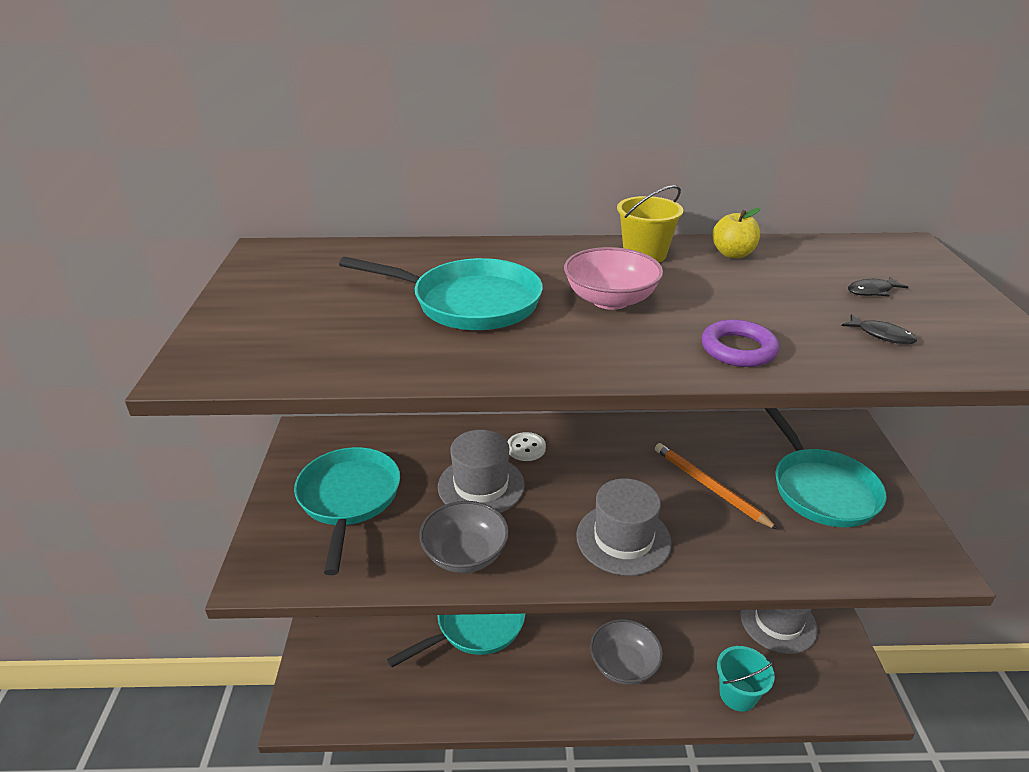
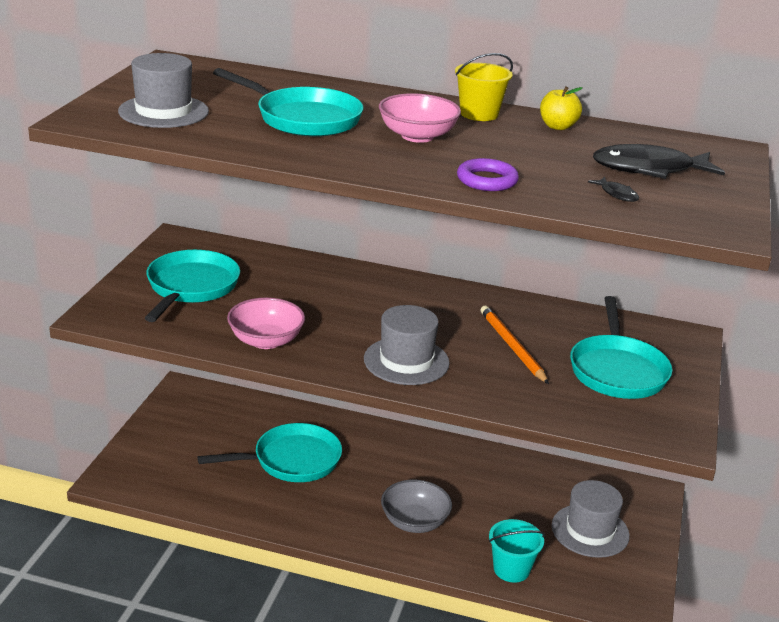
camera: 15 degrees right, 5 degrees down
(465, 554) = (266, 341): grey bowl -> pink bowl
(481, 485) = (307, 302): grey hat -> grey hat (163, 111)
(526, 448) = (363, 287): white button -> none
(872, 291) = (649, 169): black fish -> black fish, size x2.30

